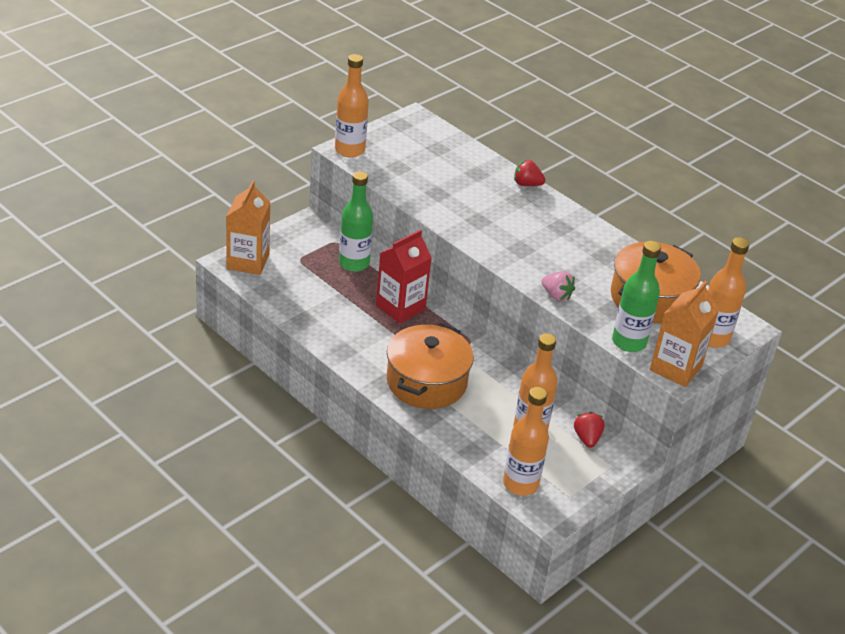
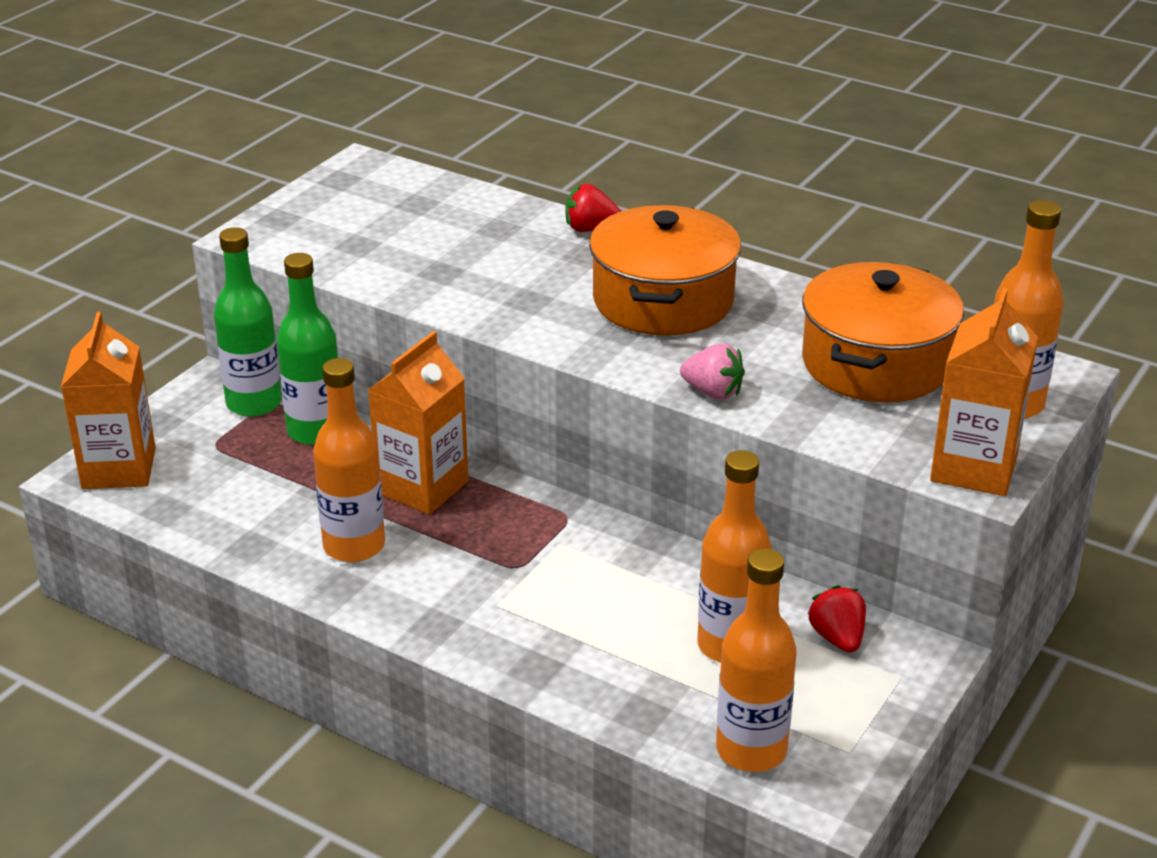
camera: 10 degrees left, 5 degrees down
(349, 150) = (262, 235): orange bottle -> orange bottle (354, 546)
(400, 308) = (422, 487): red carton -> orange carton
(426, 382) = (512, 605): orange pot -> orange pot (663, 301)
(629, 342) = (873, 442): green bottle -> green bottle (254, 403)

